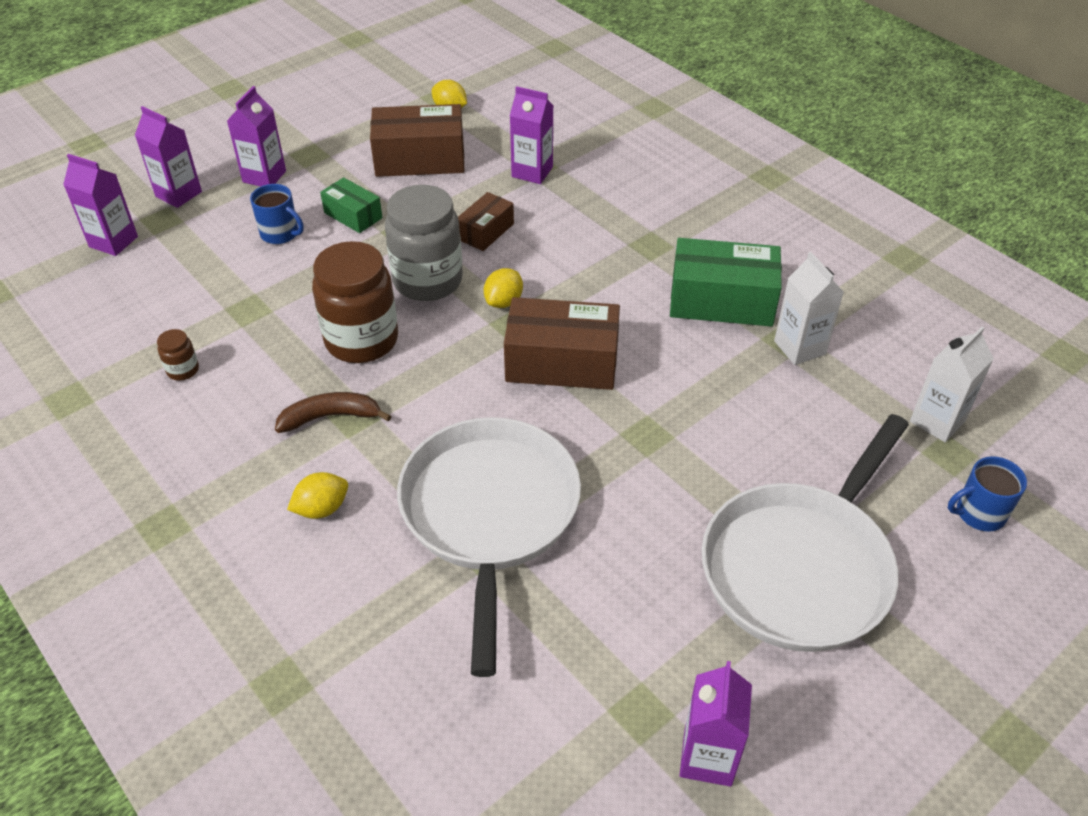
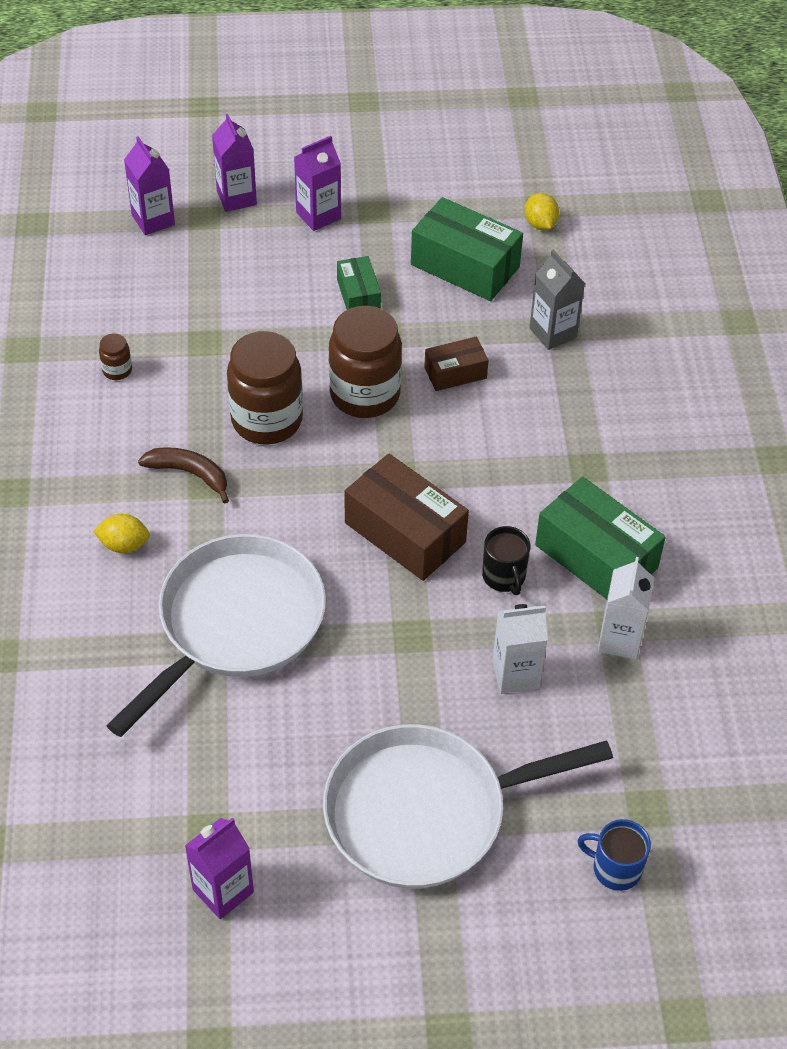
camera: 35 degrees right, 5 degrees up
(280, 234) = (285, 282): blue mug -> none
(420, 159) = (465, 266): brown box -> green box
(427, 281) = (365, 394): grey jar -> brown jar
(504, 302) = (409, 450): yellow lemon -> none
(532, 172) = (553, 333): purple carton -> grey carton
(671, 351) = (504, 576): none -> black mug
(937, 421) = (669, 775): white carton -> white carton (515, 674)

